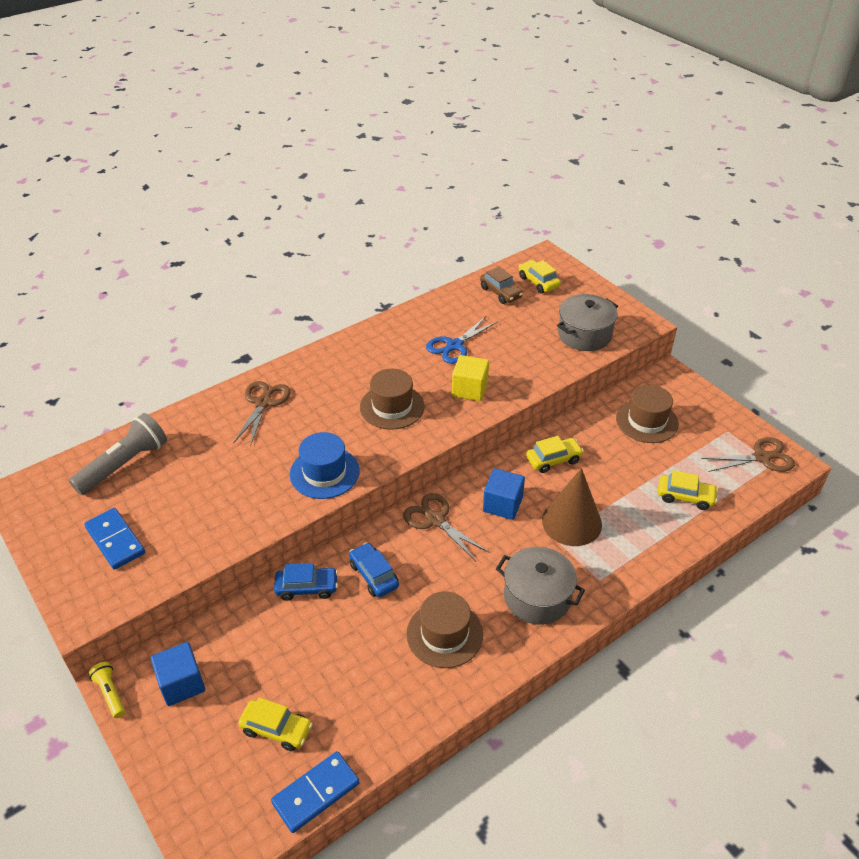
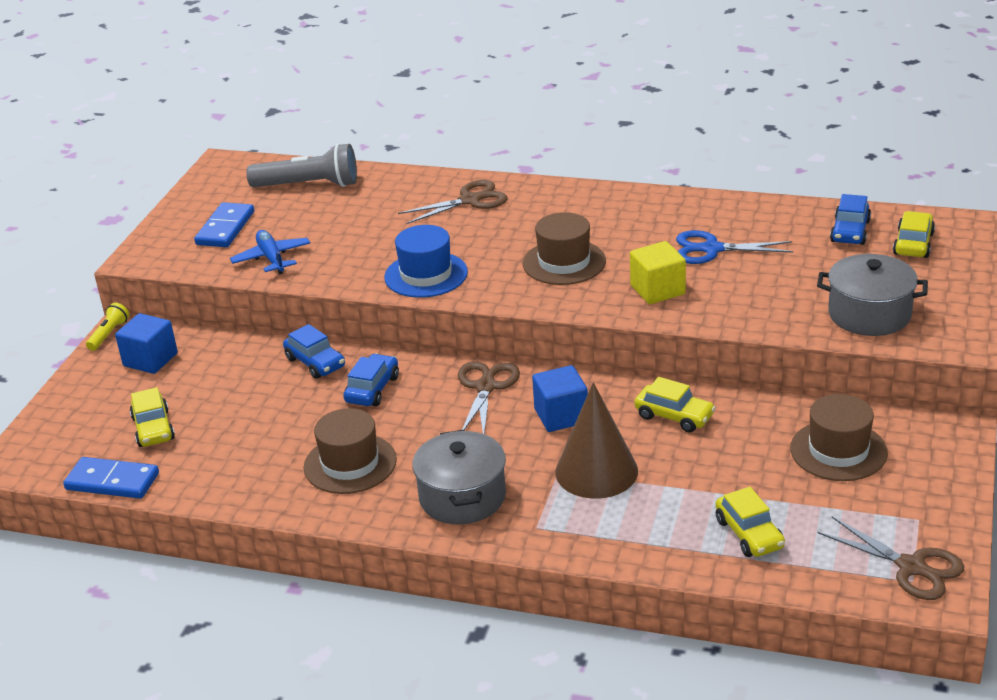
camera: 55 degrees right, 10 degrees down
(195, 537) = (272, 258): none -> blue plane
(500, 292) = (850, 231): brown car -> blue car

